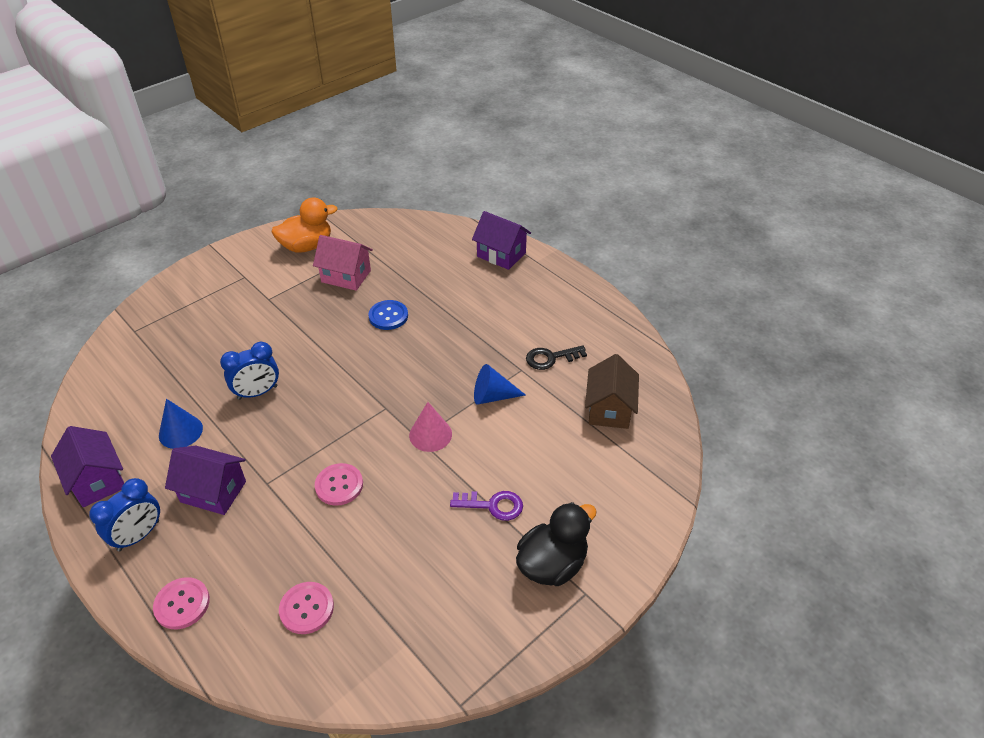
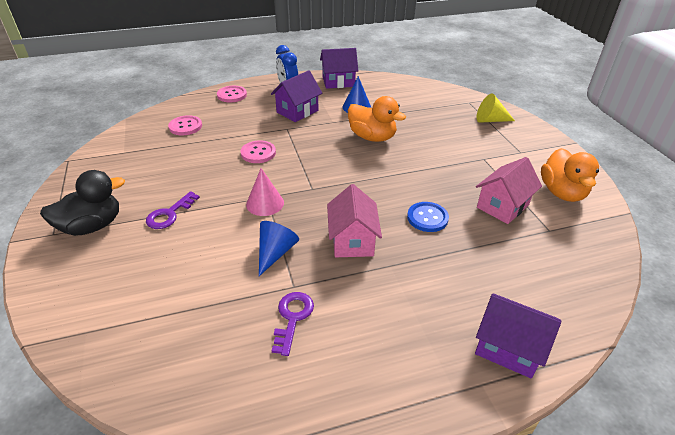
camera: 115 degrees right, 5 degrees down
(179, 306) = (490, 120): none -> yellow cone
(257, 392) = (372, 137): blue clock -> orange duck
(447, 353) = (352, 241): none -> pink house
(501, 254) = (508, 348): purple house -> purple house turned 60 degrees clockwise
(550, 358) = (292, 317): black key -> purple key
(552, 564) = (92, 226): black duck -> black duck turned 105 degrees counterclockwise
(609, 409) = (186, 335): brown house -> none

